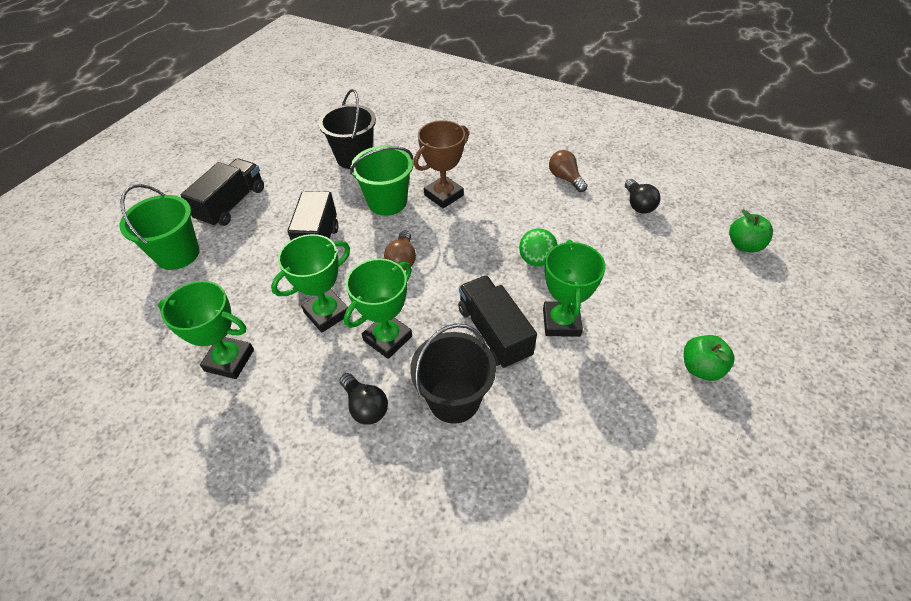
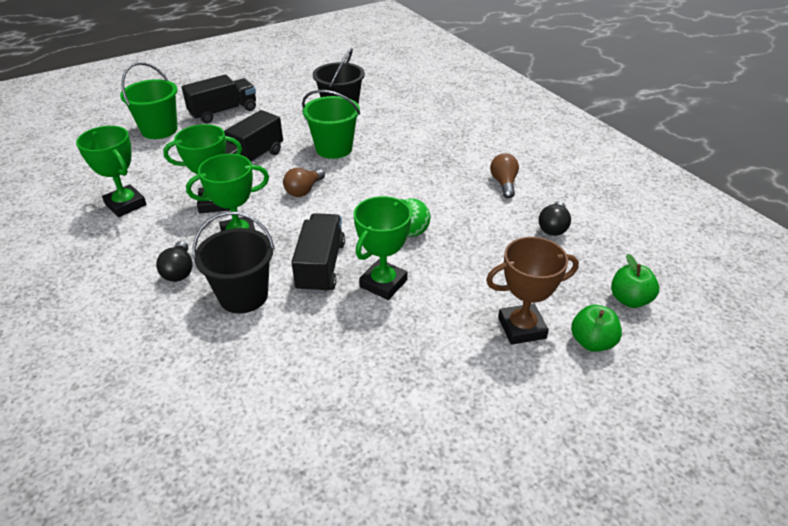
camera: 30 degrees right, 10 degrees down
(444, 195) = (383, 159): brown trophy -> brown trophy (521, 328)
(700, 368) = (472, 371): green apple -> green apple (592, 342)

